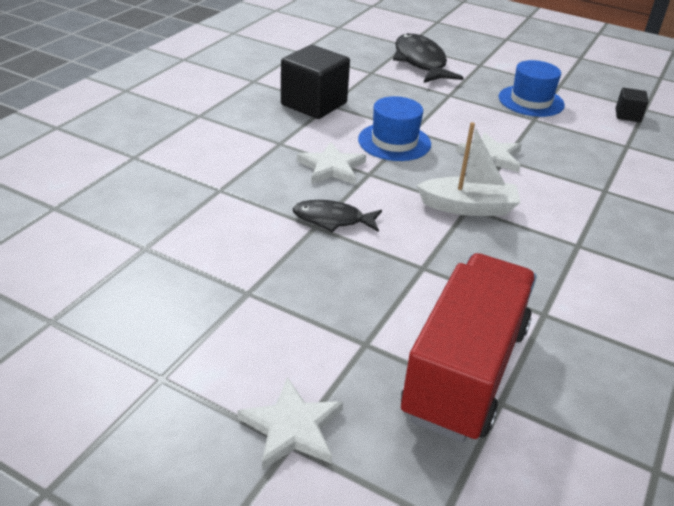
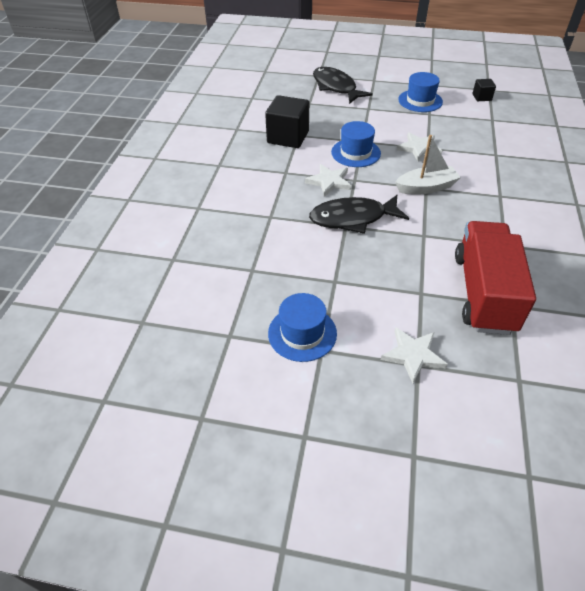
camera: 15 degrees left, 10 degrees up
(151, 347) = (302, 333): none -> blue hat
(332, 220) = (353, 218): black fish -> black fish, size x1.65

